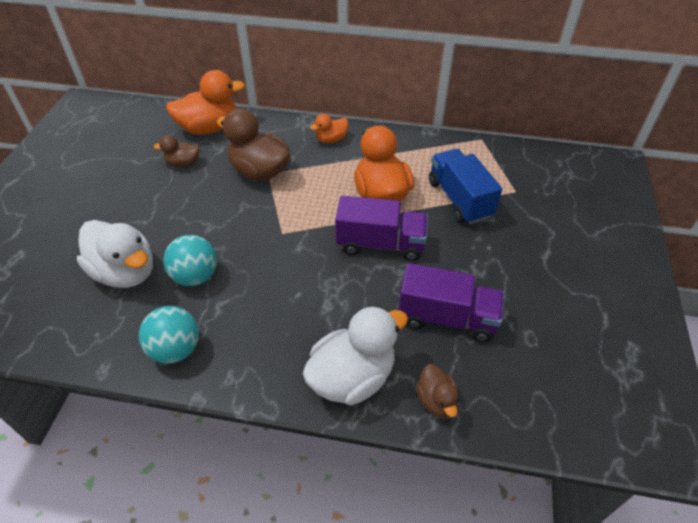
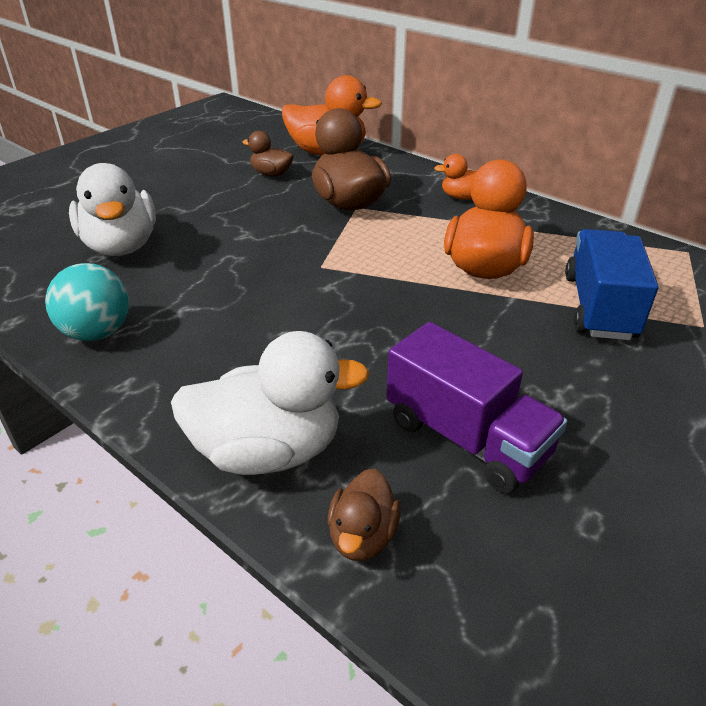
camera: 30 degrees right, 10 degrees down
(195, 276) = (186, 274): turquoise ball -> none
(380, 244) = (438, 318): purple truck -> none

